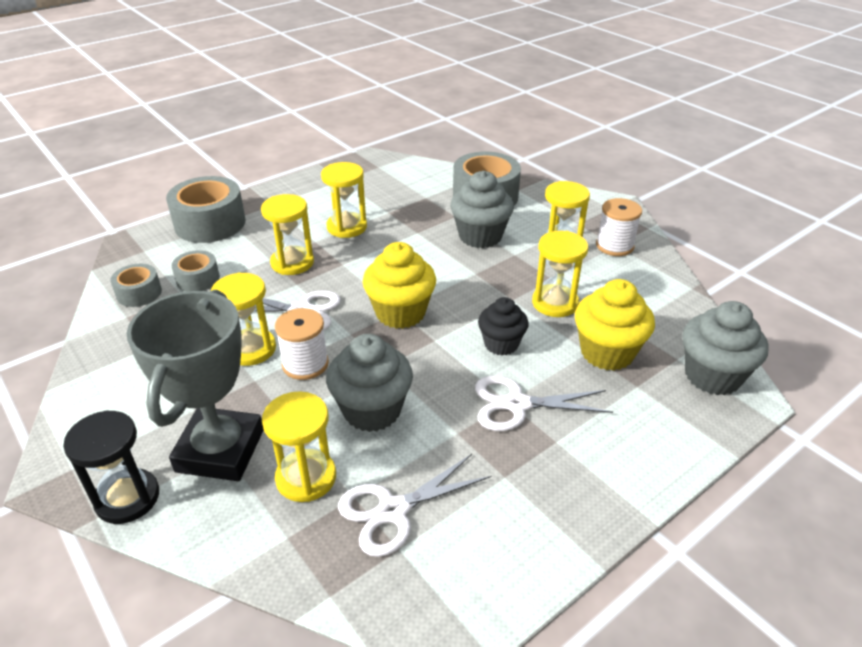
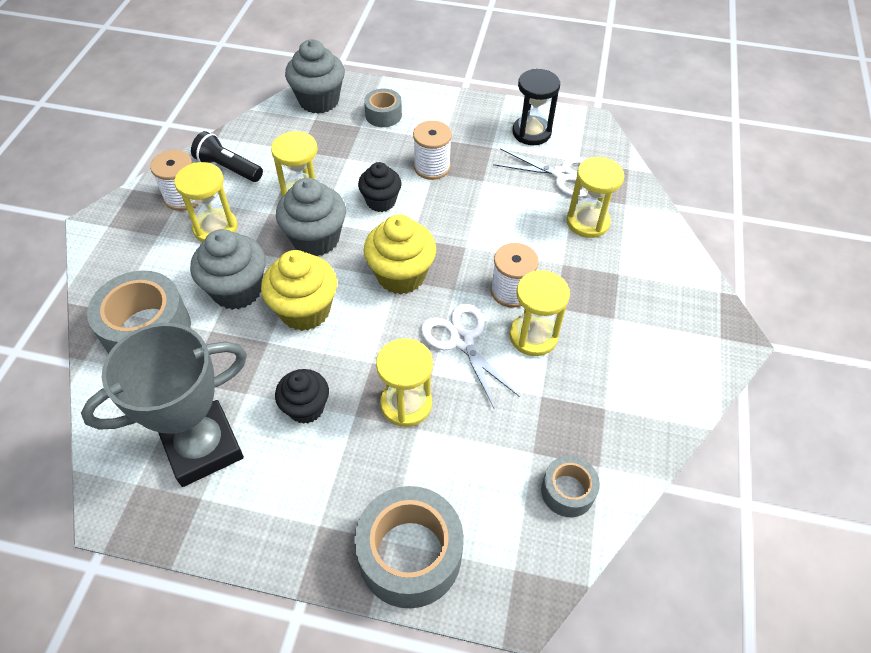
camera: 130 degrees left, 15 degrees up
(127, 498) = (695, 289): black hourglass -> black hourglass (531, 132)
(198, 279) = (502, 461): grey tape -> grey tape (383, 115)
(220, 450) = (620, 275): grey trophy -> grey trophy (203, 447)
(347, 227) = (306, 408): yellow hourglass -> black cupcake
(372, 410) = (510, 227): grey cupcake -> grey cupcake (316, 239)
(517, 404) = (432, 167): white scissors -> white spool
(607, 352) = (339, 149): yellow cupcake -> yellow cupcake (305, 310)
(635, 278) = (228, 168): none -> black flashlight

